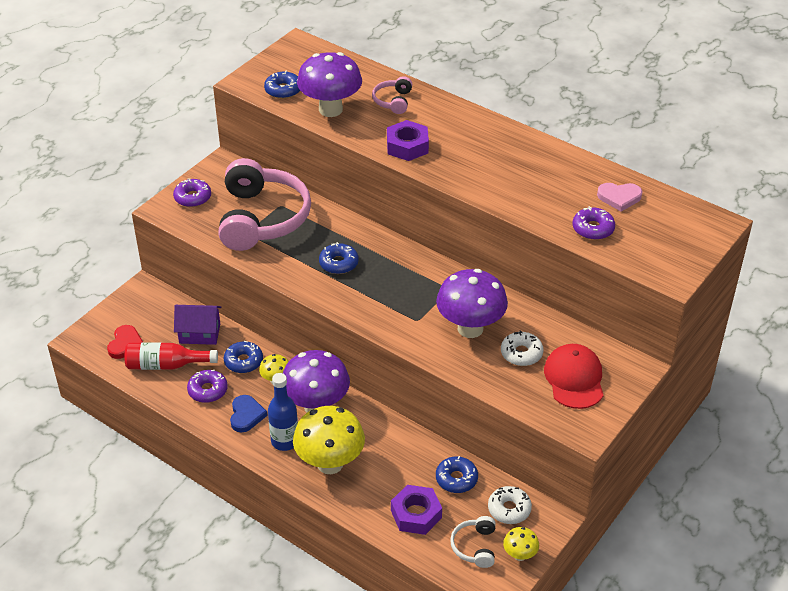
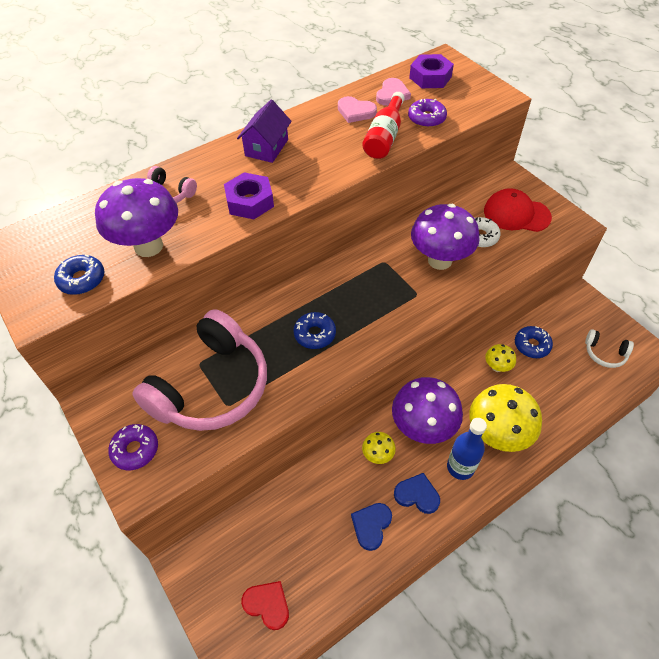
camera: 70 degrees left, 10 degrees up
(166, 365) = (318, 562): red bottle -> red bottle (384, 137)
(200, 333) = (283, 515): purple house -> purple house (266, 148)
(208, 390) = (371, 525): purple donut -> blue heart
(243, 361) = (341, 479): blue donut -> none
(261, 218) = (211, 386): pink headphones -> pink headphones turned 105 degrees clockwise
(416, 514) = (566, 384): purple nut -> purple nut (430, 77)
(509, 509) = (569, 320): white donut -> none
(520, 555) = (616, 327): yellow mushroom -> yellow mushroom (497, 367)
(573, 179) = (355, 112): none -> pink heart

